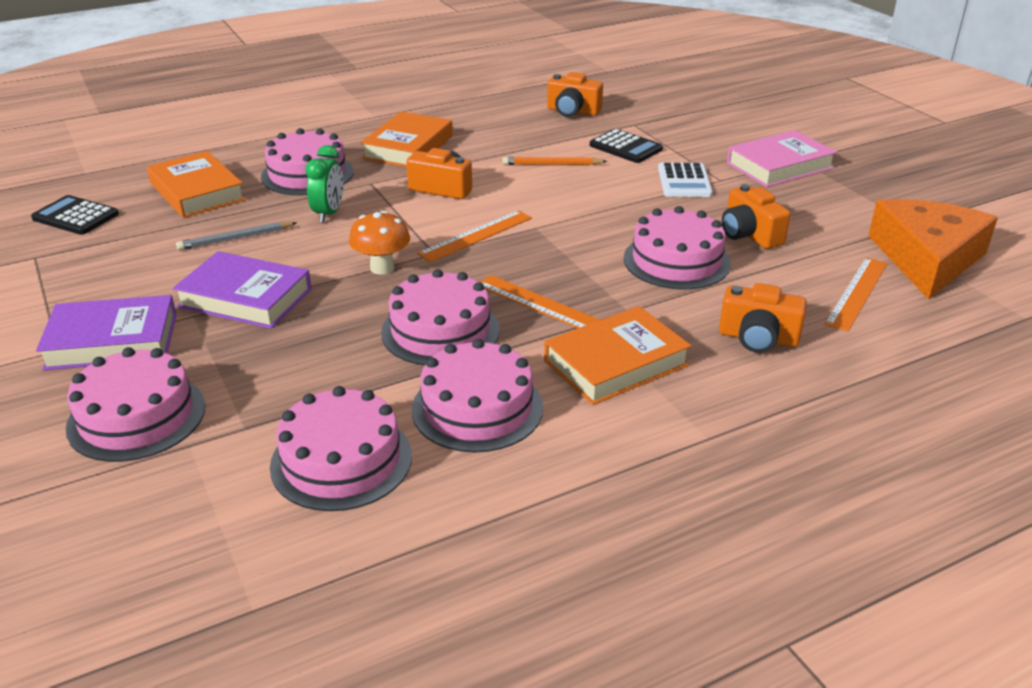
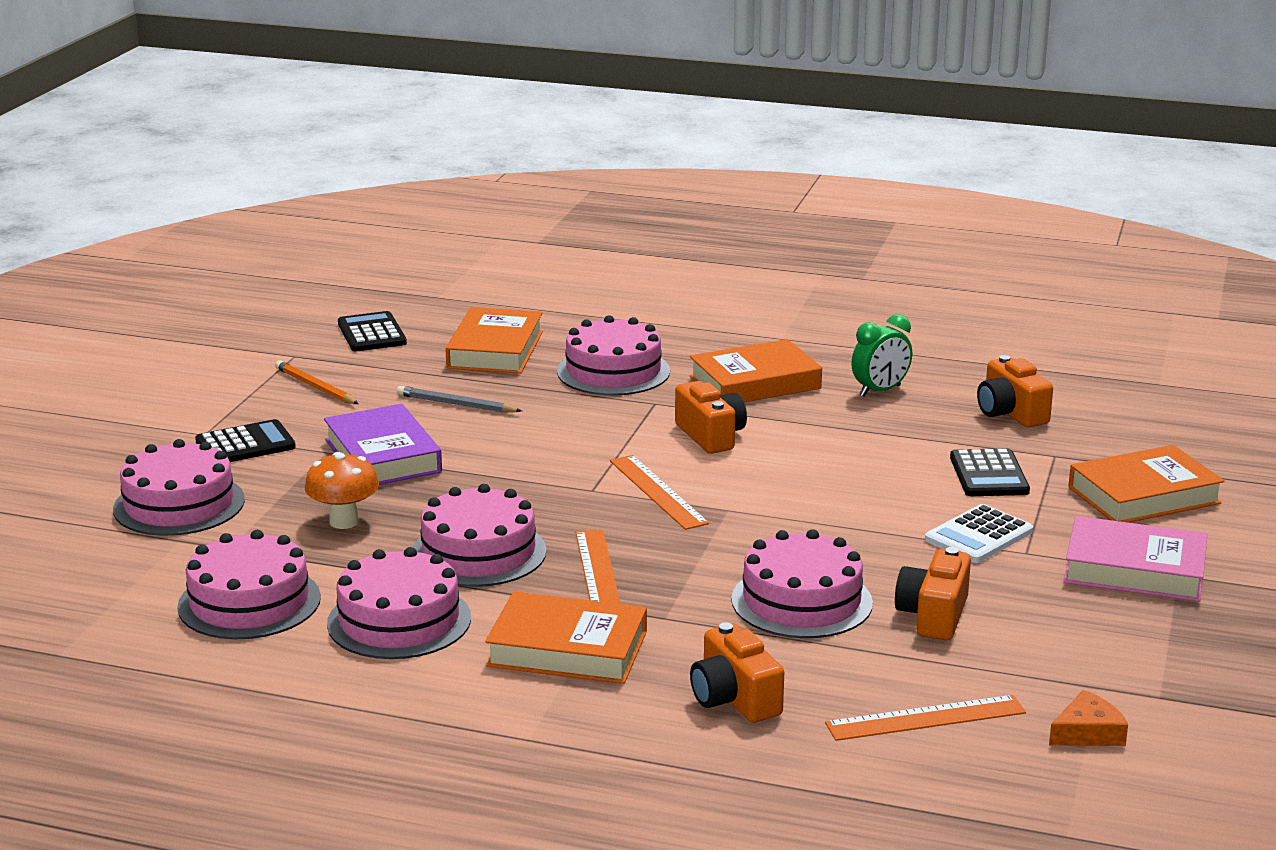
camera: 45 degrees right, 10 degrees down
(112, 341) = (245, 444): purple book -> black calculator
(329, 213) = (567, 415): green clock -> green clock (880, 391)
(382, 268) = (526, 481): orange mushroom -> orange mushroom (344, 521)
(476, 236) = (657, 492): orange ruler -> orange ruler turned 60 degrees clockwise
(552, 164) = (868, 458): orange pencil -> orange pencil (315, 387)
(710, 127) = (1144, 495): none -> orange book
(927, 258) = (1088, 732): orange cheese -> orange cheese, size x0.41

